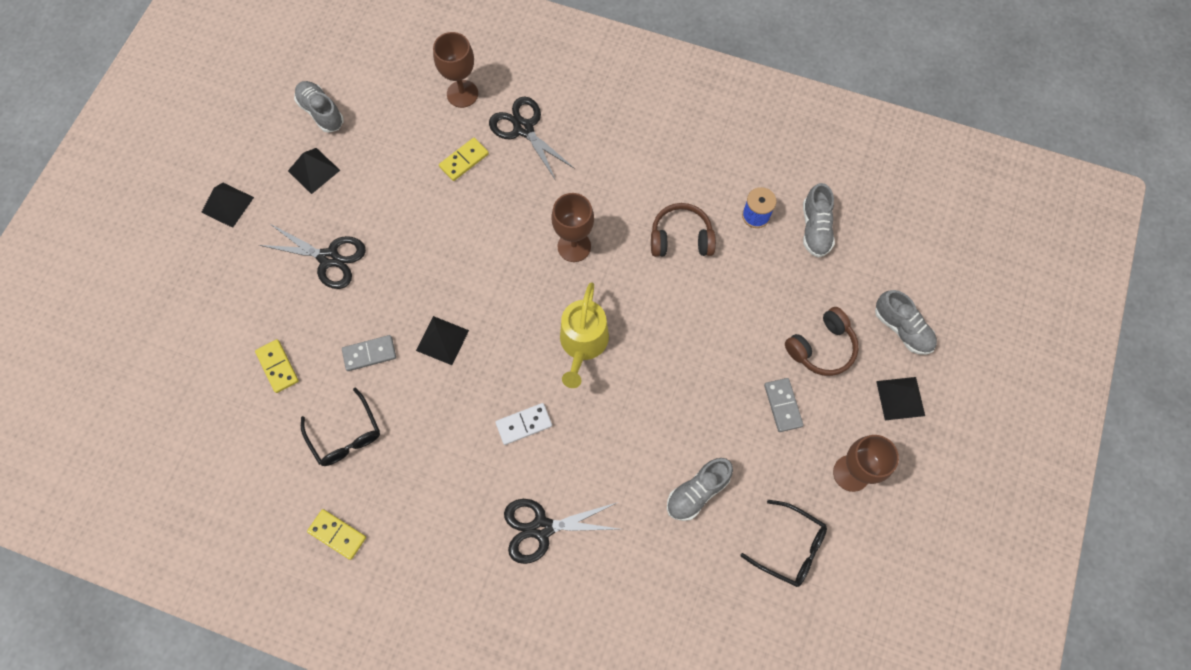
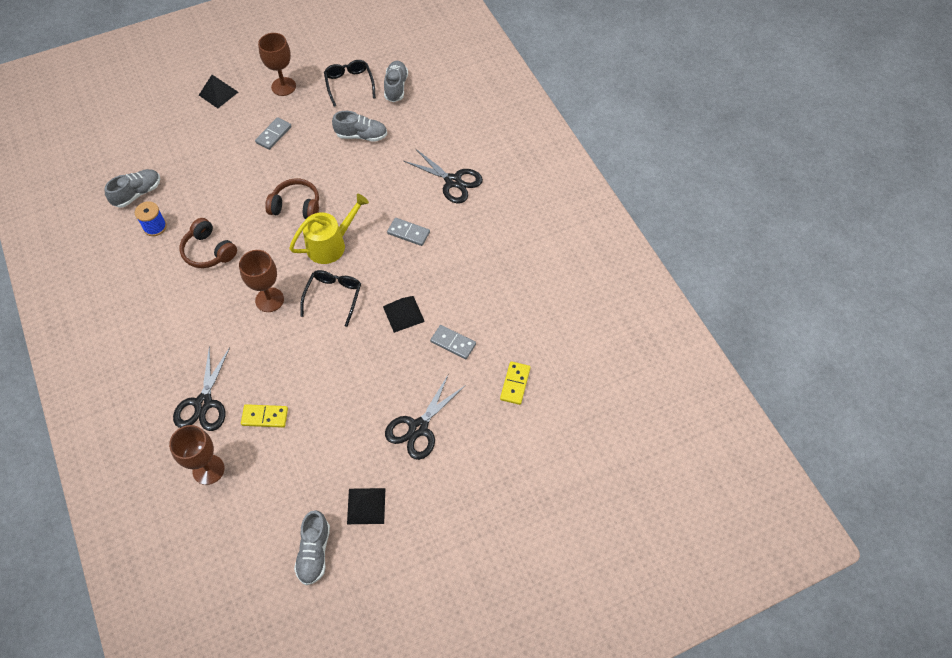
camera: 135 degrees left, 10 degrees down
(227, 204) = (449, 535): black pyramid -> none
(329, 258) = (418, 428): black scissors -> black scissors turned 120 degrees counterclockwise
(337, 534) = (562, 263): yellow domino -> none
(345, 435) = (510, 309): black glasses -> black glasses (333, 297)
(524, 424) = (408, 233): white domino -> grey domino
(821, 347) = (220, 141): brown headphones -> brown headphones (296, 206)
(902, 329) = (172, 117): grey shoe -> grey shoe (396, 87)

